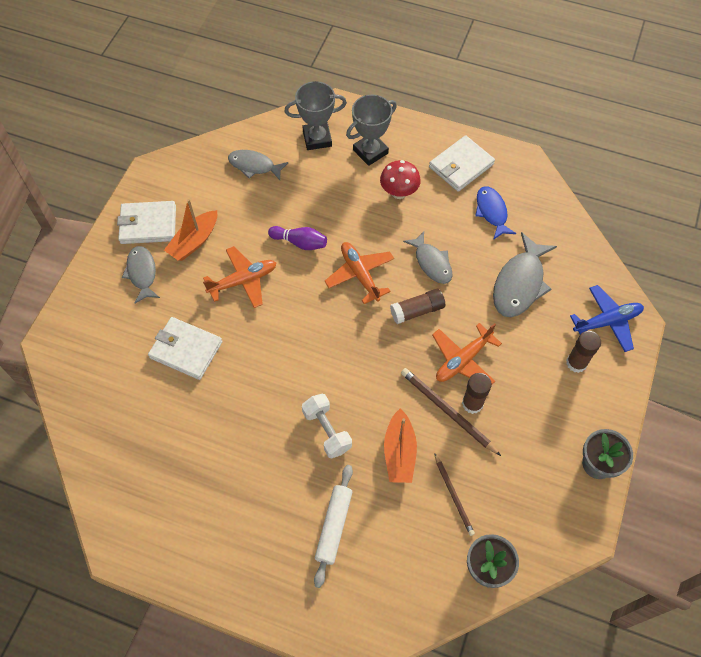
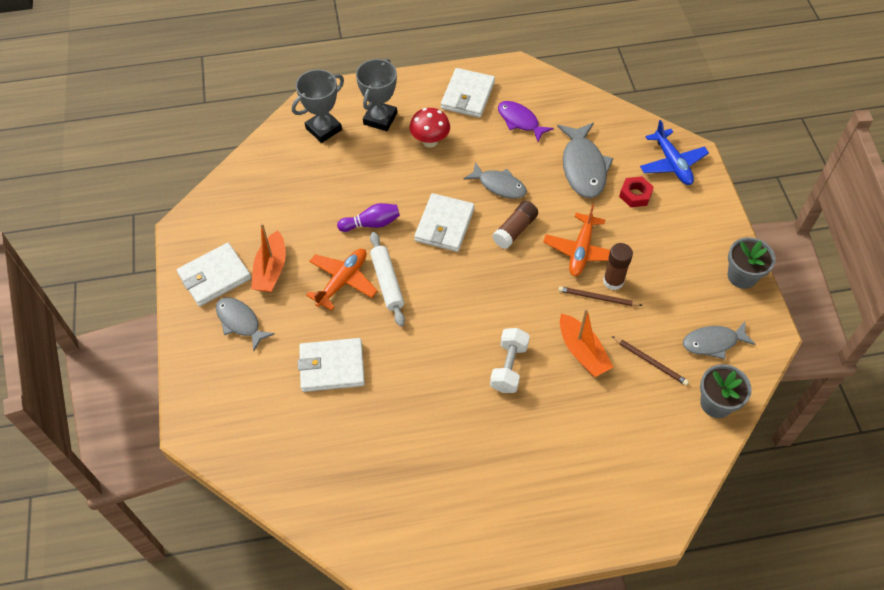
camera: 30 degrees left, 5 degrees down
(254, 166) = (281, 178): grey fish -> grey fish (713, 342)
(327, 430) = (509, 367): white dumbbell -> white dumbbell turned 75 degrees clockwise
(333, 526) = (571, 442): white rolling pin -> white rolling pin (387, 282)
(360, 274) = (444, 225): orange plane -> white wallet
(447, 411) = (597, 298): brown pencil -> brown pencil, size x0.66
(492, 212) = (520, 121): blue fish -> purple fish
(550, 334) = (635, 195): none -> red nut
(576, 363) = (671, 207): brown glue stick -> none
(607, 322) = (672, 163): blue plane -> blue plane turned 120 degrees clockwise

